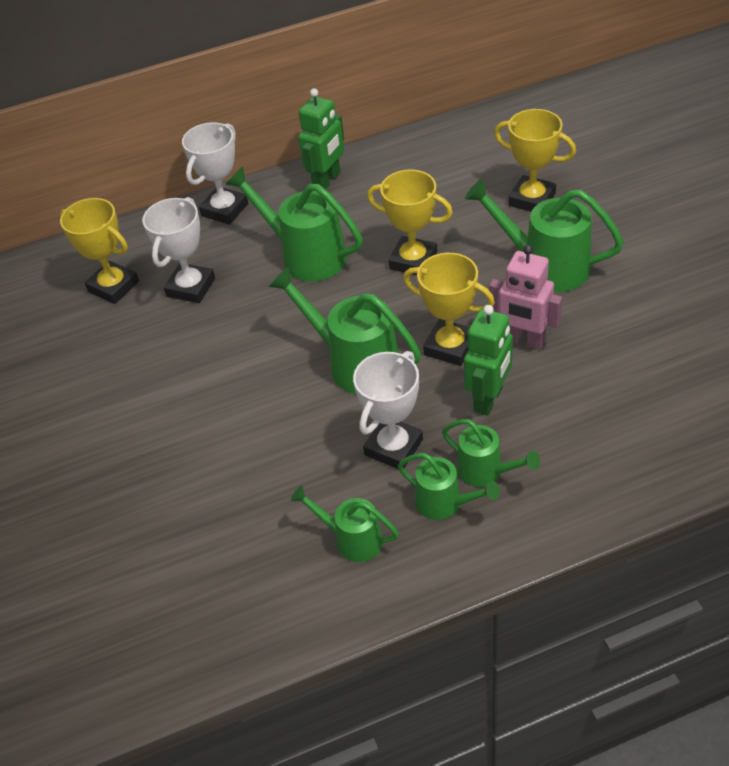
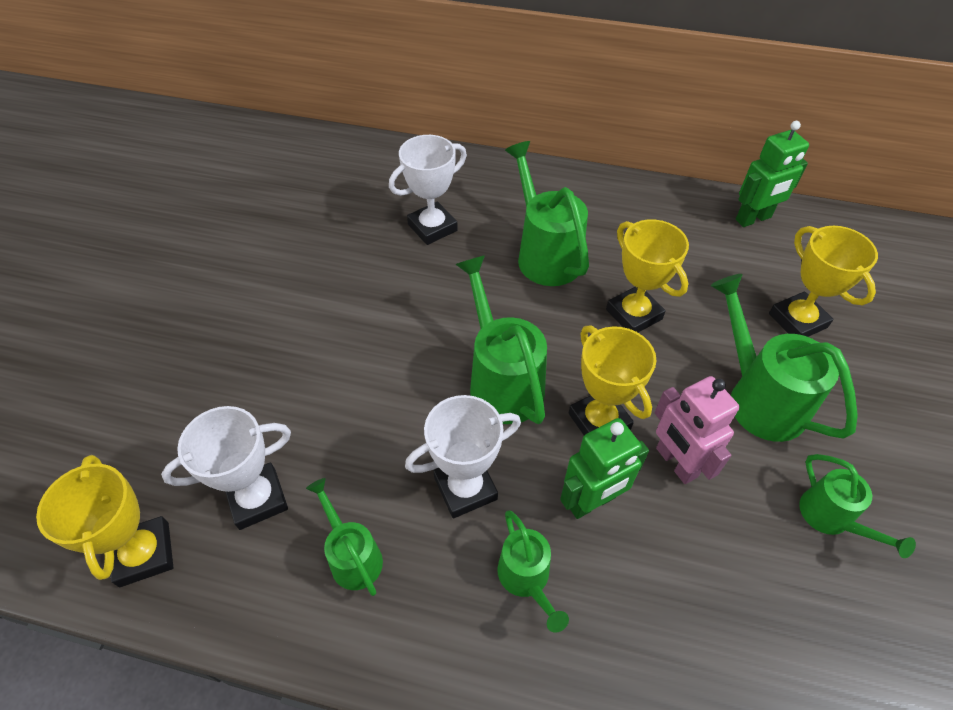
camera: 30 degrees right, 5 degrees up
(113, 286) = (379, 193): yellow trophy -> yellow trophy (144, 554)
(224, 210) = (514, 177): white trophy -> white trophy (257, 499)
(327, 181) = (618, 197): green robot -> green robot (753, 219)
(445, 504) = (461, 584): green watering can -> green watering can (831, 518)

